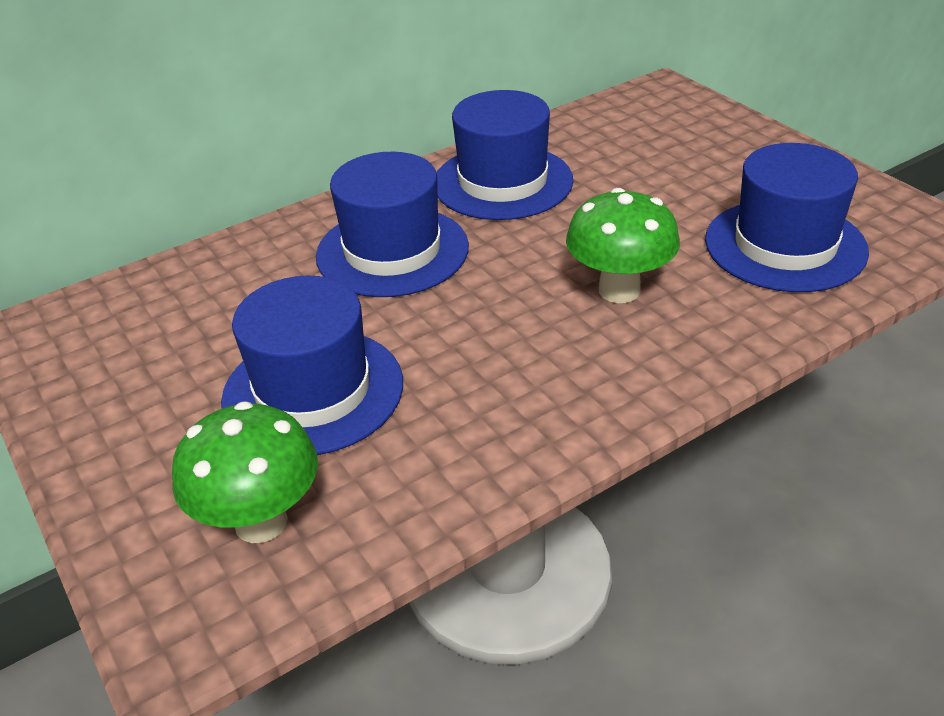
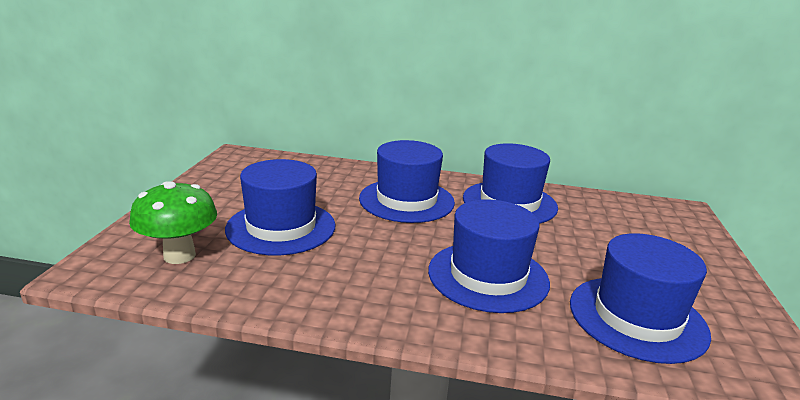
camera: 40 degrees right, 15 degrees down
(619, 290) = (488, 276): green mushroom -> blue hat

